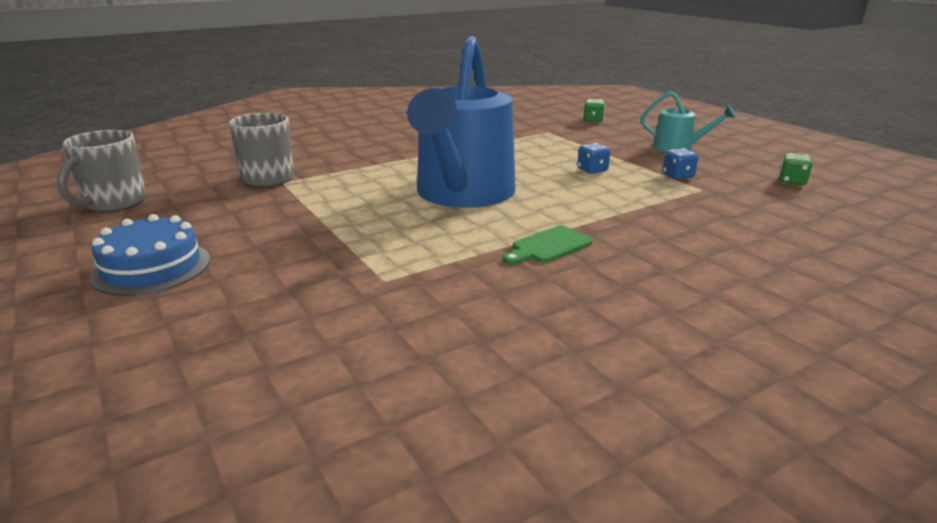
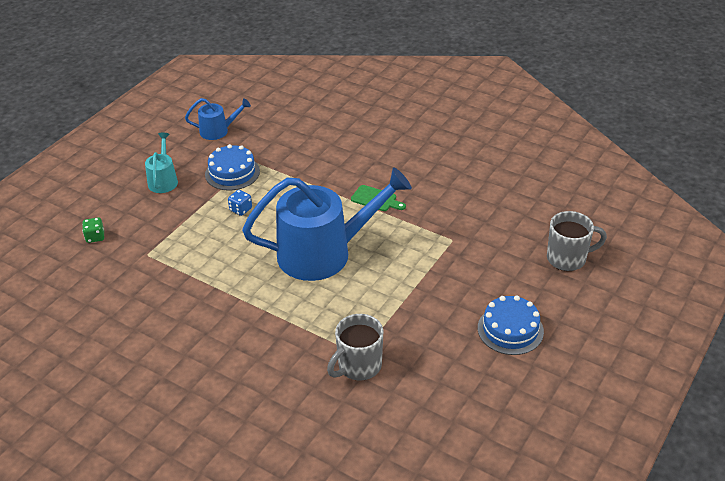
camera: 115 degrees left, 15 degrees up
(114, 203) = (459, 420): grey mug -> grey mug (567, 258)
(678, 176) = (232, 173): blue dice -> blue cake
(792, 182) = (218, 131): green dice -> blue watering can

